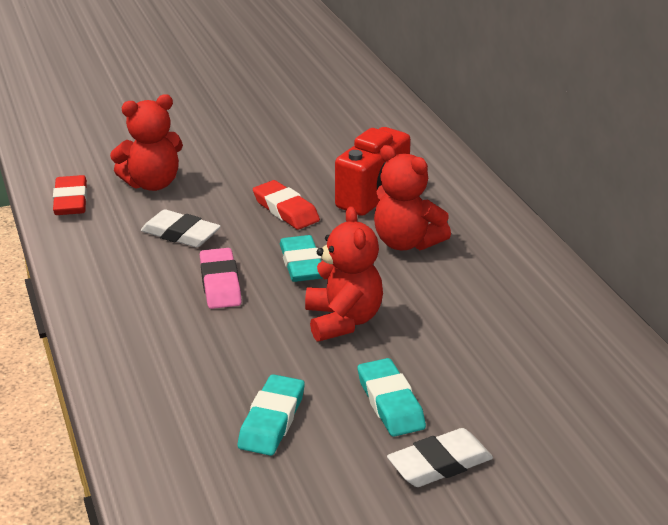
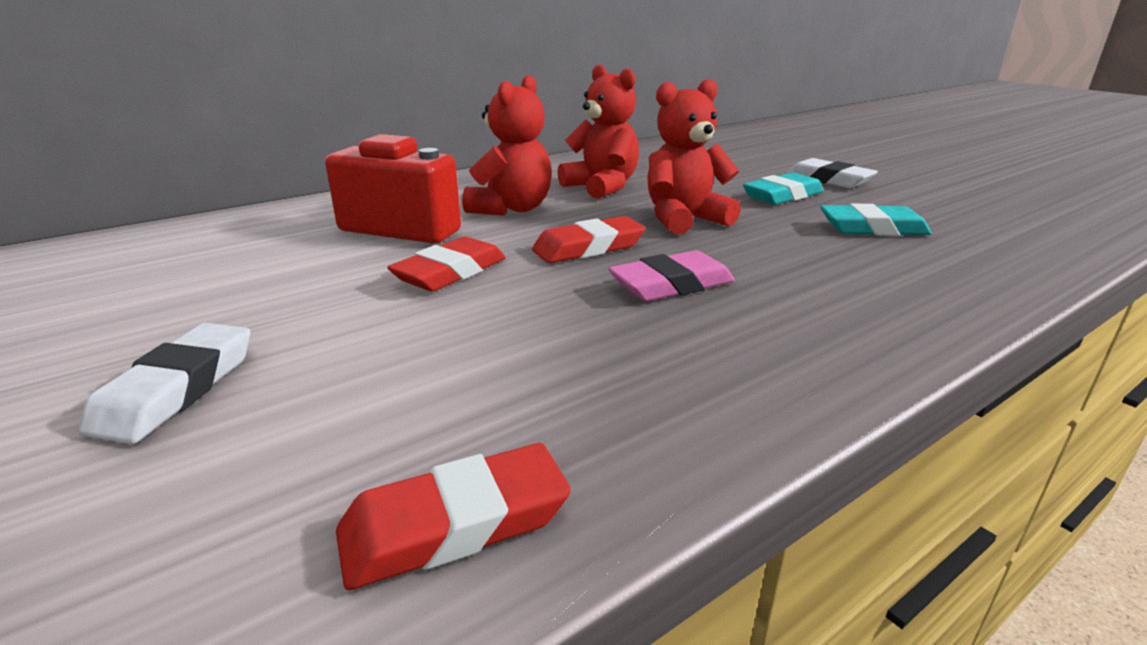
camera: 105 degrees left, 5 degrees down
(152, 184) = (357, 410): red teddy bear -> red teddy bear (602, 187)
(181, 234) = (555, 337): white eraser -> white eraser (176, 389)
(302, 264) = (588, 247): turquoise eraser -> red eraser

